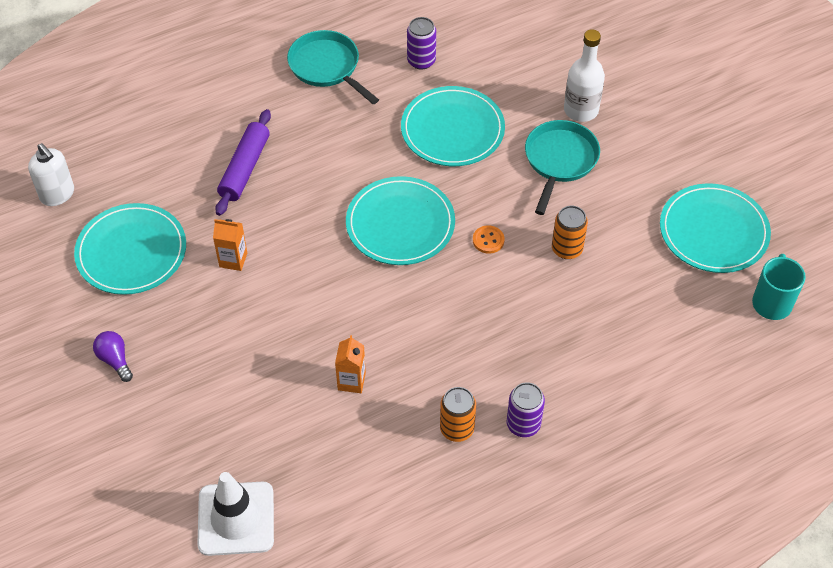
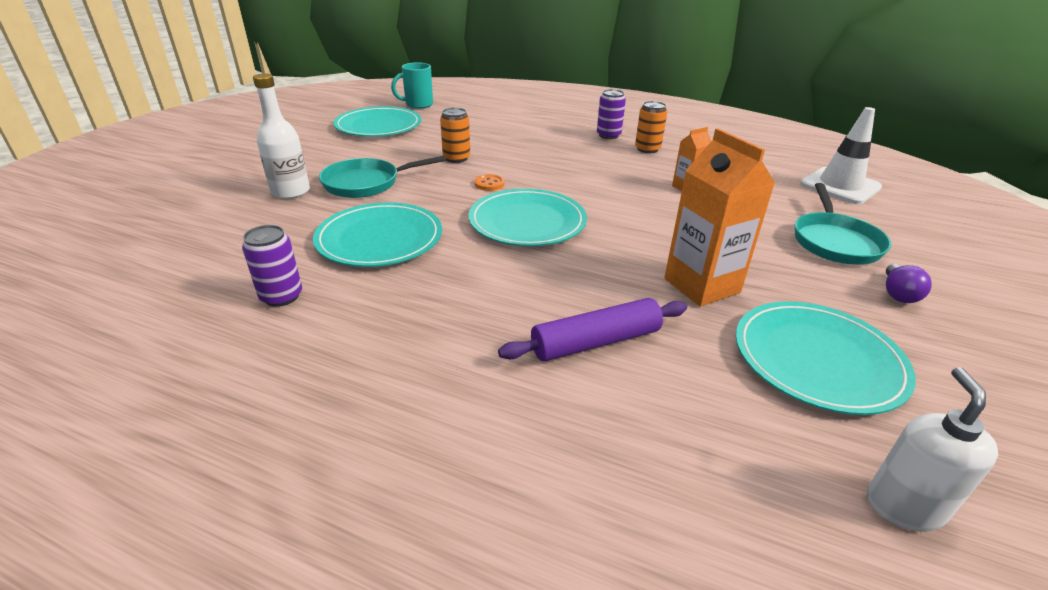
camera: 130 degrees left, 20 degrees down
(233, 260) = (701, 285): orange carton -> orange carton, size x1.89
(327, 67) = (353, 366): turquoise pan -> turquoise pan (835, 241)

